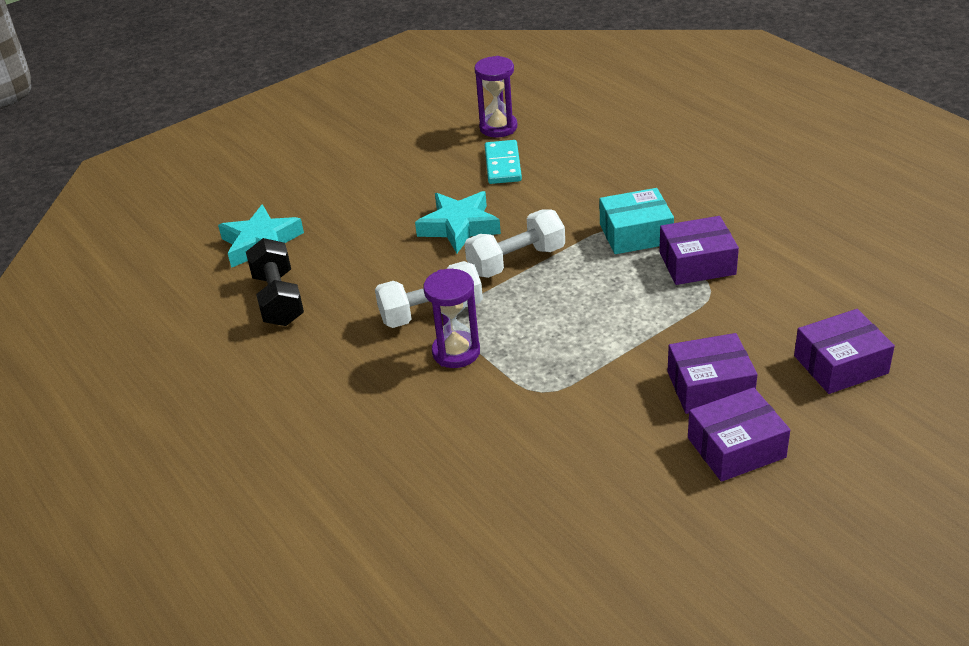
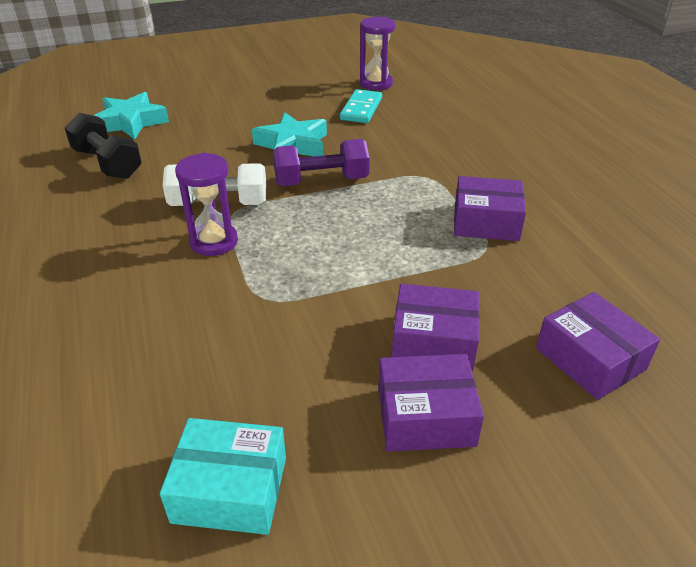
camera: 15 degrees right, 0 degrees up
(278, 299) = (108, 163): black dumbbell -> black dumbbell turned 45 degrees counterclockwise
(516, 261) = (321, 181): white dumbbell -> purple dumbbell
(635, 234) = (442, 184): turquoise box -> turquoise box (230, 489)
(840, 364) = (590, 359): purple box -> purple box turned 60 degrees clockwise

